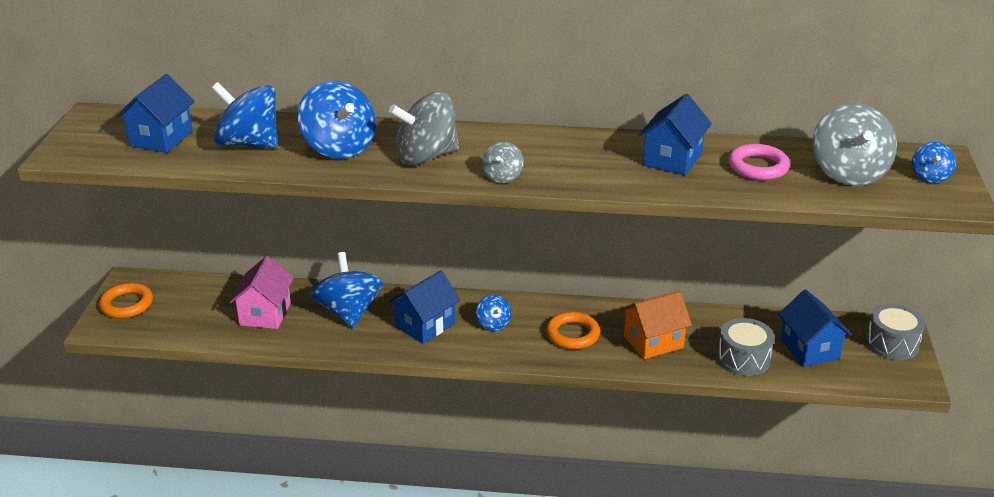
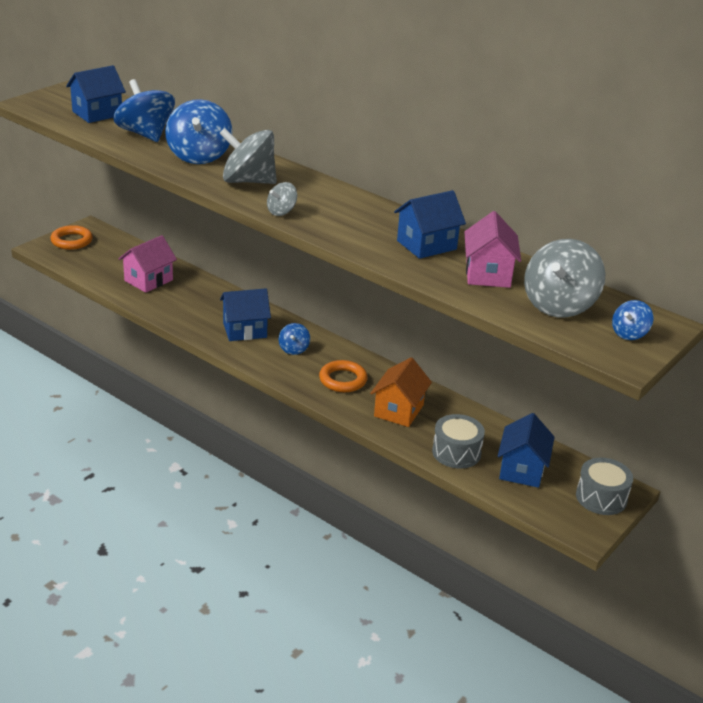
camera: 30 degrees right, 0 degrees up
(349, 312) = (203, 301): blue spinning top -> none
(653, 342) = (398, 410): orange house -> orange house turned 75 degrees counterclockwise
(758, 167) = (488, 274): pink ring -> pink house

